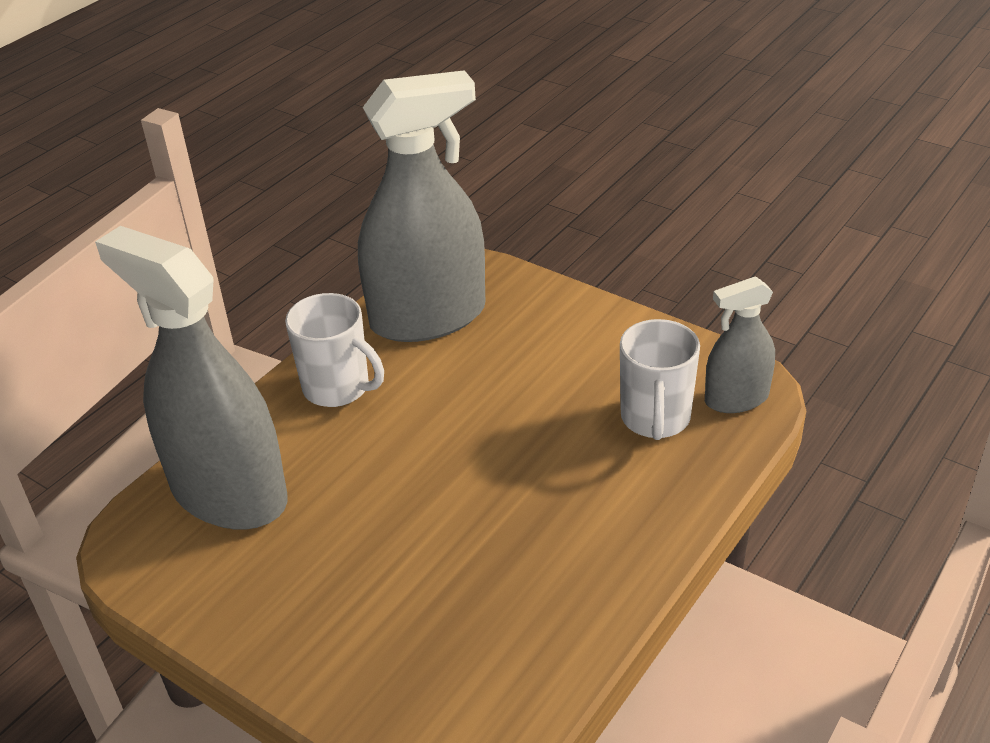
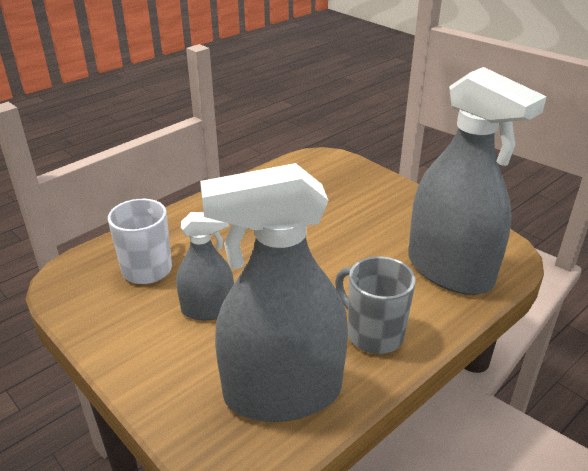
camera: 170 degrees left, 5 degrees down
(338, 388) = (373, 334): white mug -> grey mug
(736, 398) = (84, 272): grey spray bottle -> grey spray bottle (208, 309)

